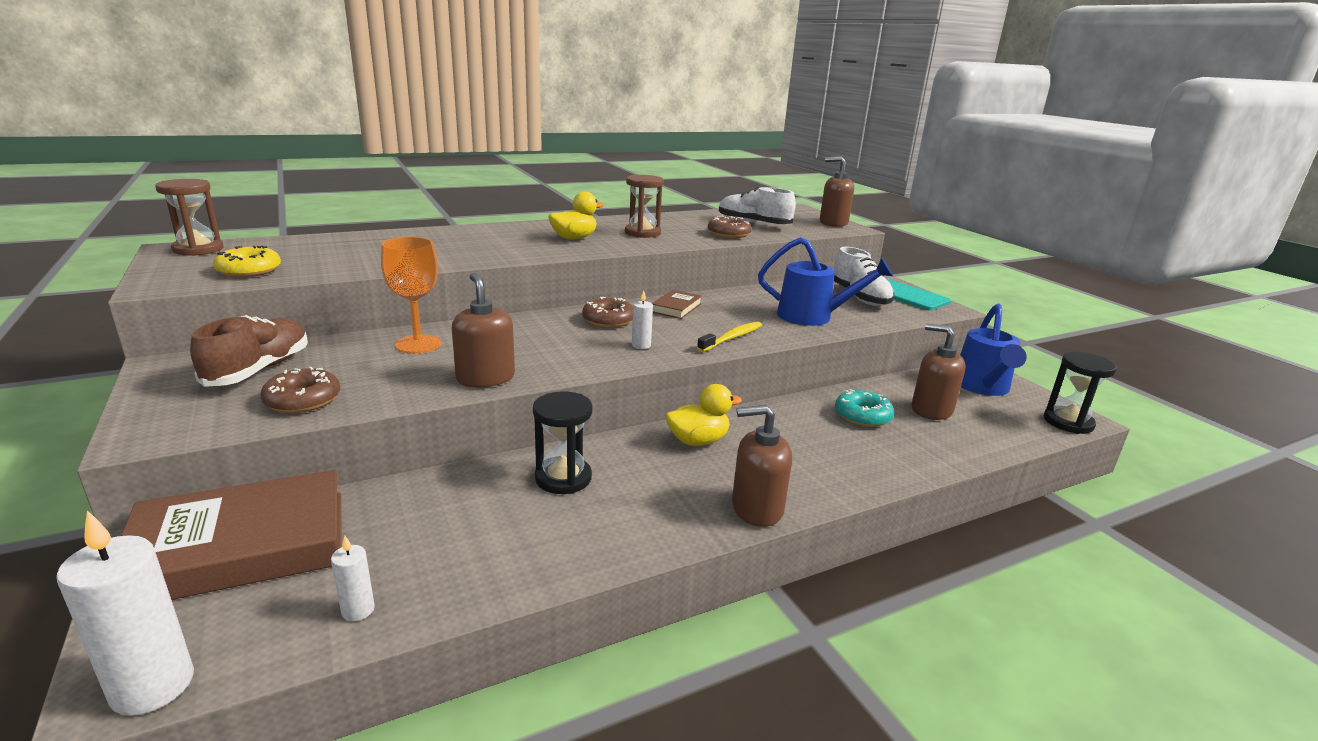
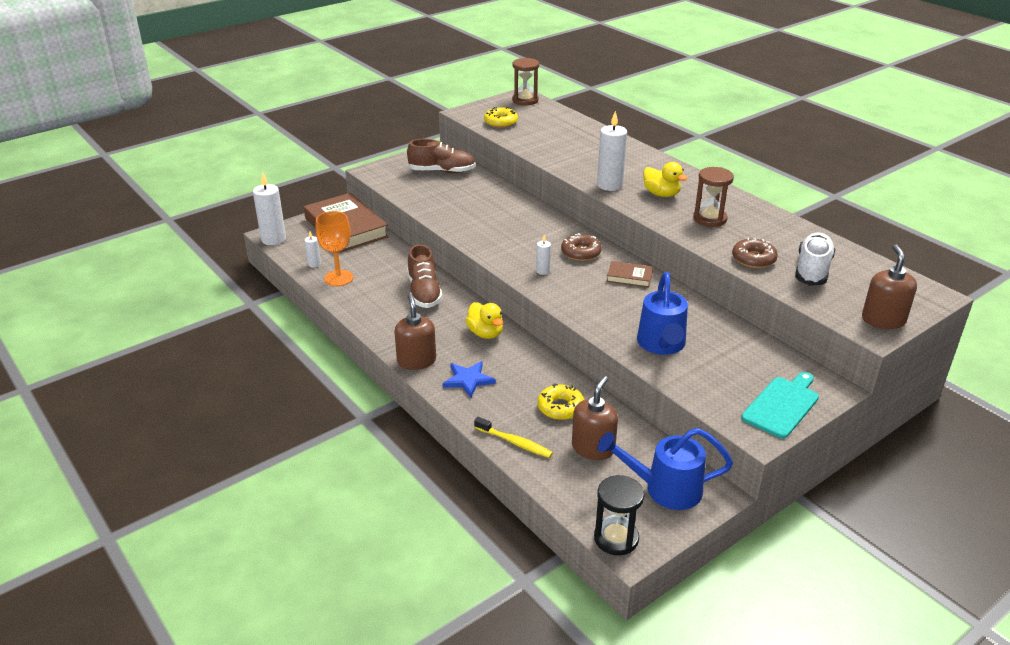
camera: 80 degrees right, 10 degrees up
(303, 400) = (416, 191): brown donut -> none
(418, 344) = (497, 200): orange goblet -> orange goblet (338, 278)
(485, 378) = (464, 229): brown soap dispenser -> none
(530, 251) = (609, 185): none -> white candle
(563, 478) = (424, 292): black hourglass -> brown shoe
(732, 338) = (582, 307): yellow toothbrush -> yellow toothbrush (515, 442)
(808, 469) = (468, 380): none -> blue star
(859, 297) = (744, 374): white shoe -> none
(862, 416) = (560, 407): turquoise donut -> yellow donut

